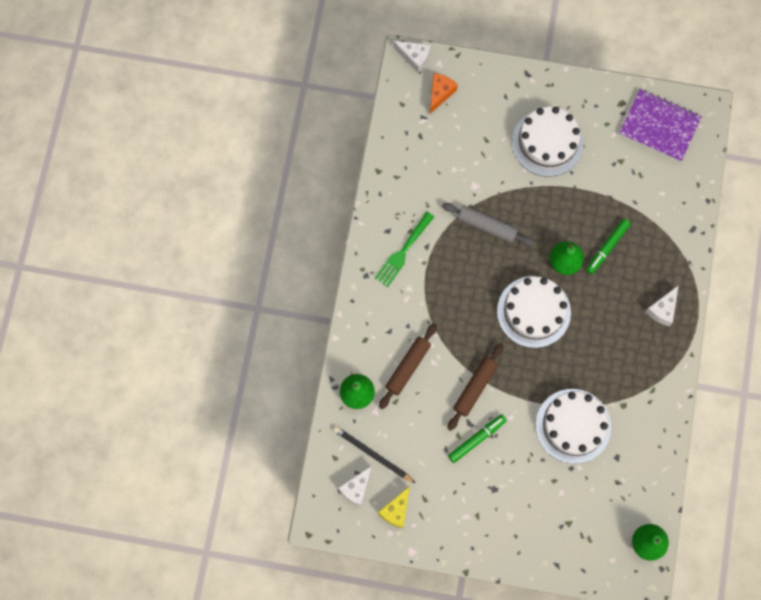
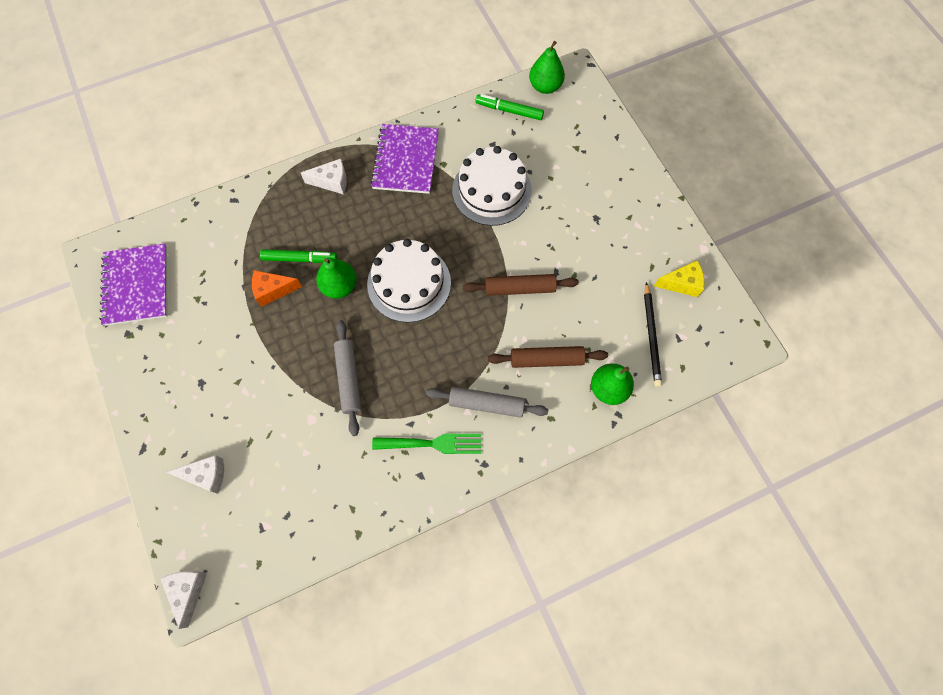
camera: 125 degrees left, 5 degrees down
(356, 488) = (692, 329): white cheese -> white cheese (206, 475)
(405, 304) = (486, 404): none -> grey rolling pin
(440, 93) = (220, 529): orange cheese -> orange cheese (273, 290)
(477, 439) = (565, 258): green marker -> green marker (509, 111)
(547, 142) = (216, 378): white cake -> none
(646, 378) = (406, 160): none -> purple notebook

